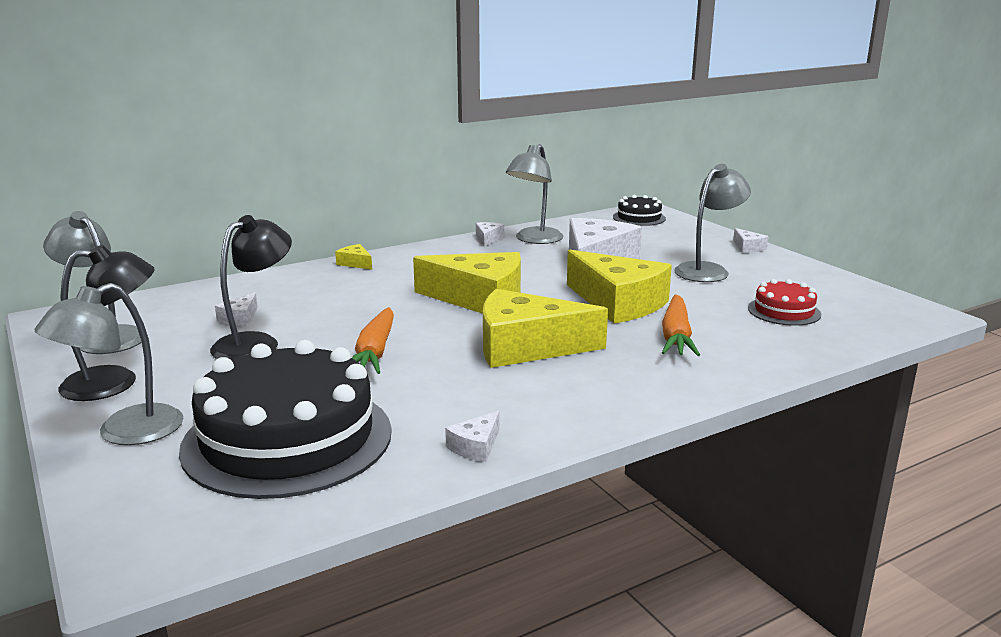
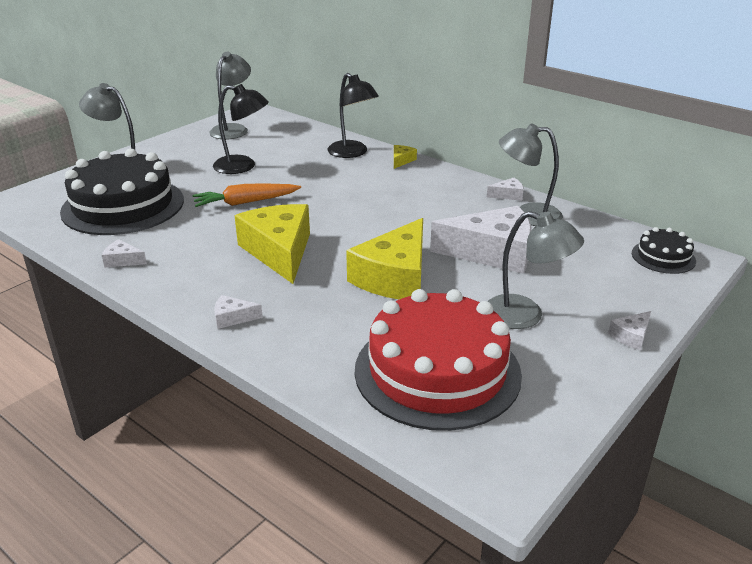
camera: 70 degrees right, 10 degrees up
(115, 382) = (177, 148): black lamp -> black lamp (352, 153)
(240, 318) = (278, 152): white cheese -> white cheese (233, 318)
(480, 299) = (362, 218): yellow cheese -> none
(676, 336) = (335, 314): orange carrot -> none
(784, 311) = (437, 371): red cake -> red cake, size x2.17

